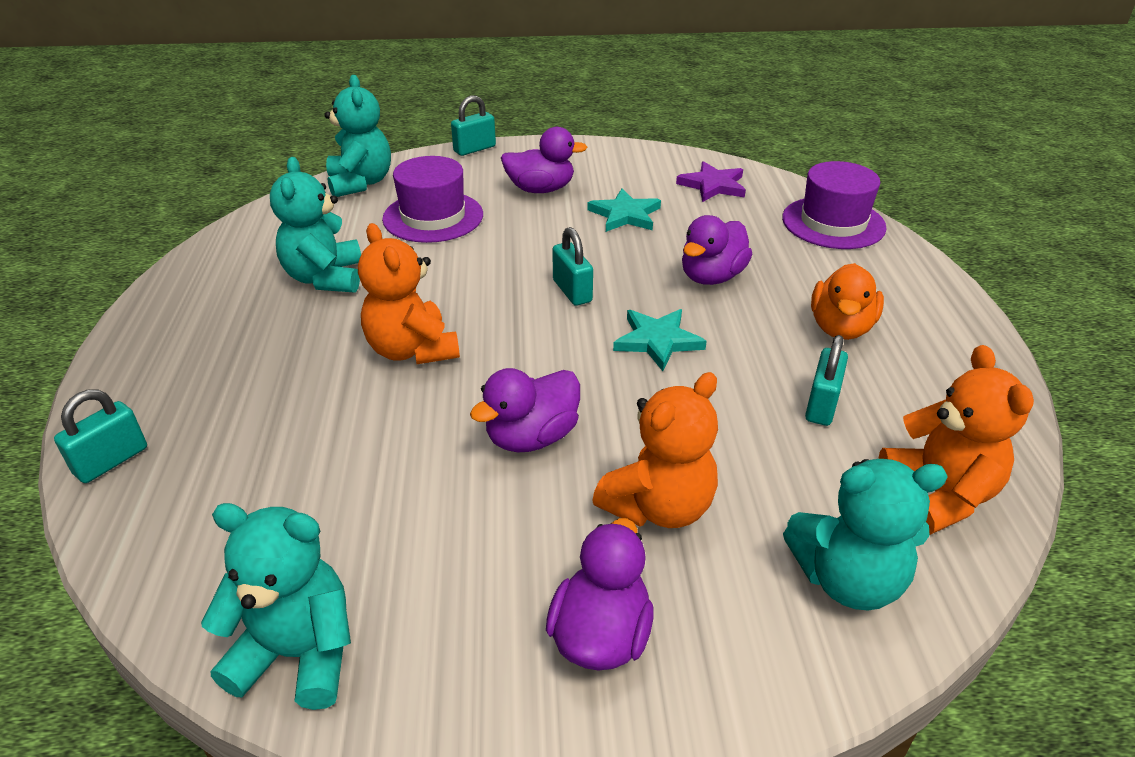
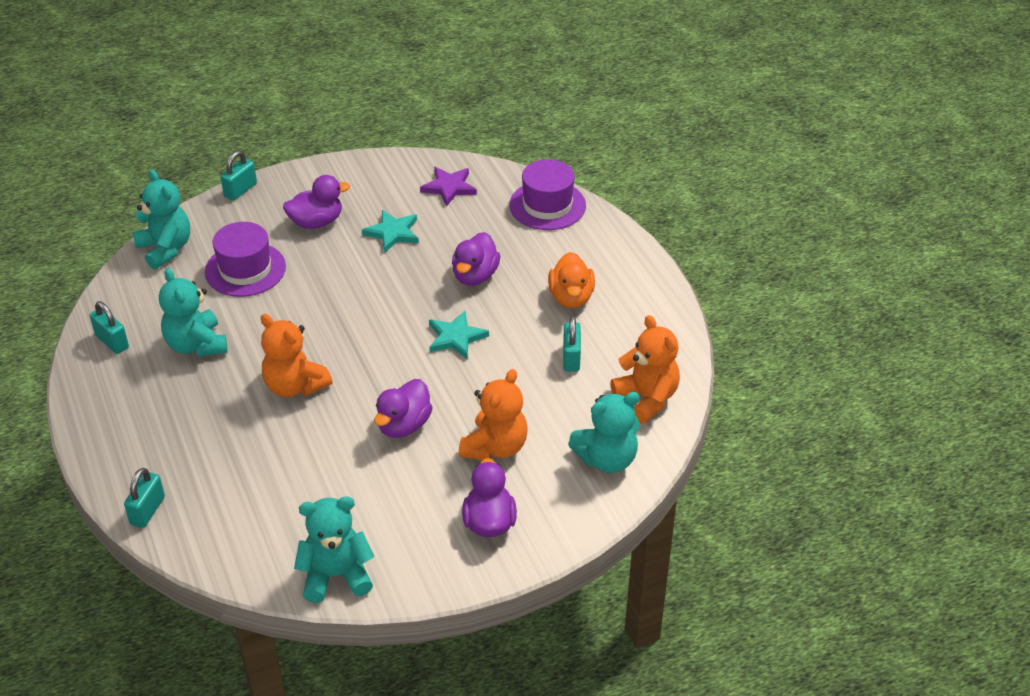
camera: 20 degrees left, 5 degrees up
(572, 291) = (382, 312): turquoise padlock -> turquoise padlock (112, 341)

